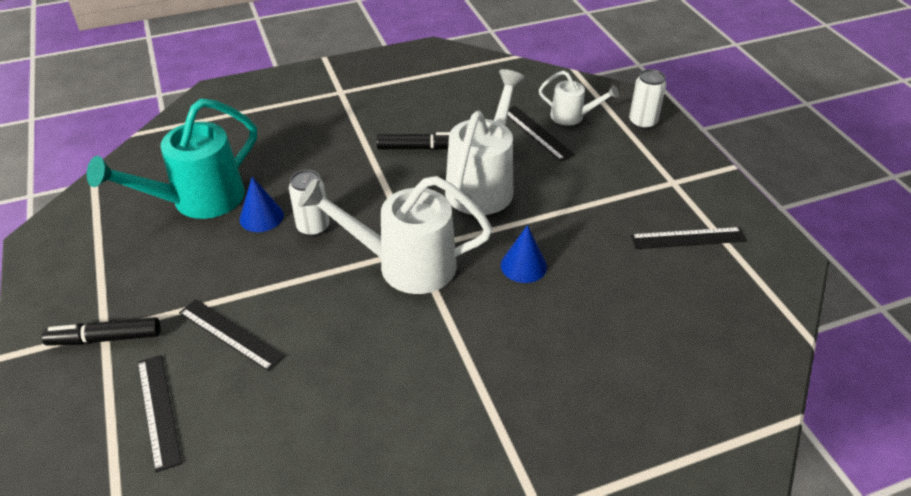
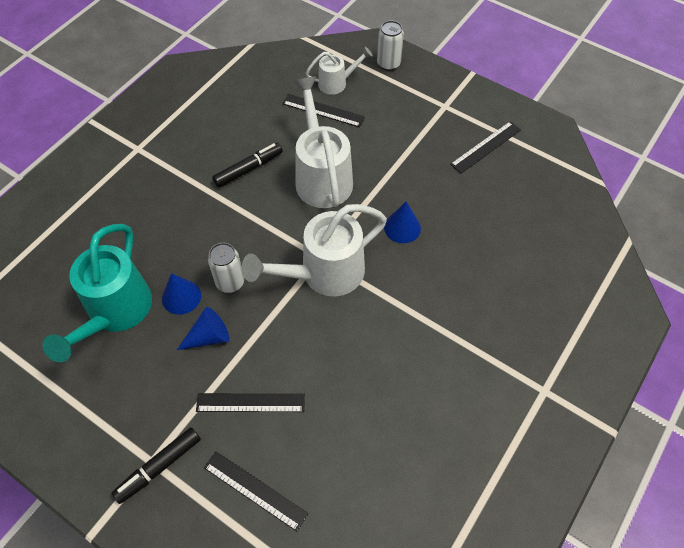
camera: 35 degrees left, 15 degrees up
(251, 260) = (208, 337): none -> blue cone

